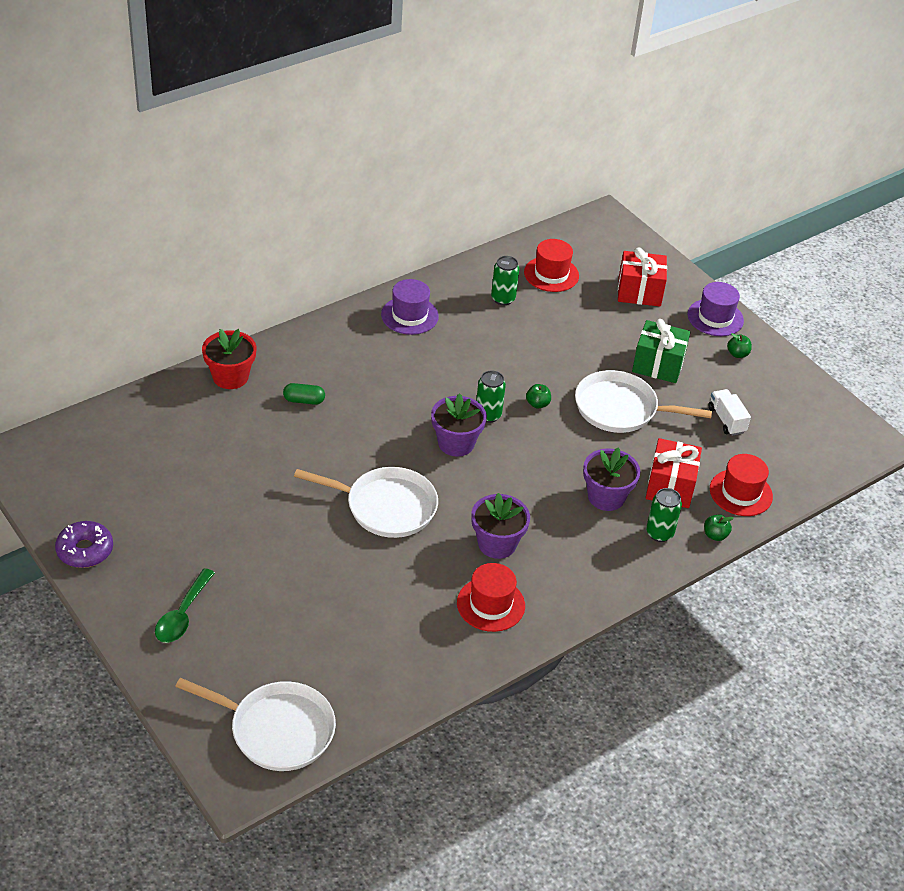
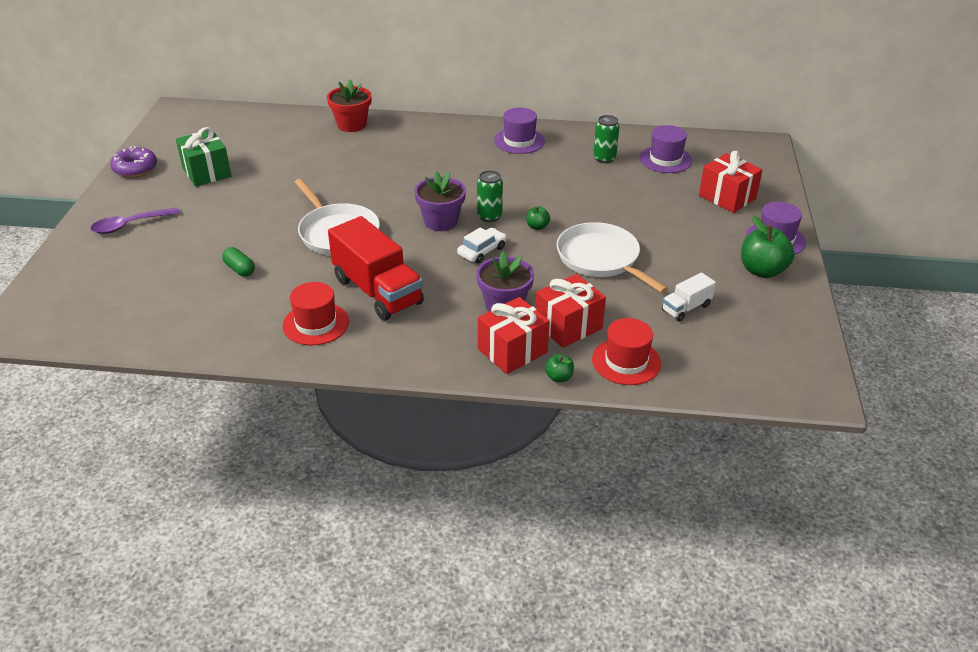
camera: 45 degrees right, 5 degrees down
(182, 614) = (129, 225): green spoon -> purple spoon
(277, 730) = (76, 314): white pan -> none
(304, 400) = (377, 155): green capsule -> green capsule (240, 269)
(497, 544) = (377, 291): purple flower pot -> red truck
(526, 454) = (482, 251): none -> white car
(551, 274) = (665, 159): red hat -> purple hat
(658, 365) = (675, 247): green gift -> green gift (206, 172)
(659, 533) = (512, 351): green can -> red gift
(726, 420) = (686, 308): white truck -> white truck turned 150 degrees counterclockwise
(737, 354) = (762, 270): green apple -> green apple, size x2.00

